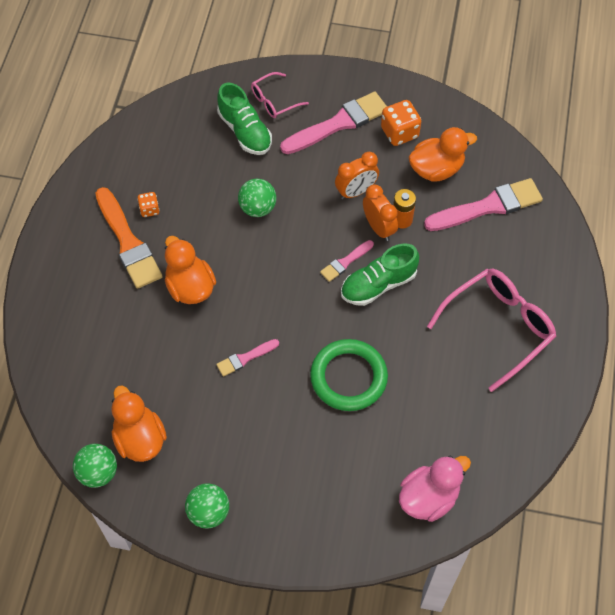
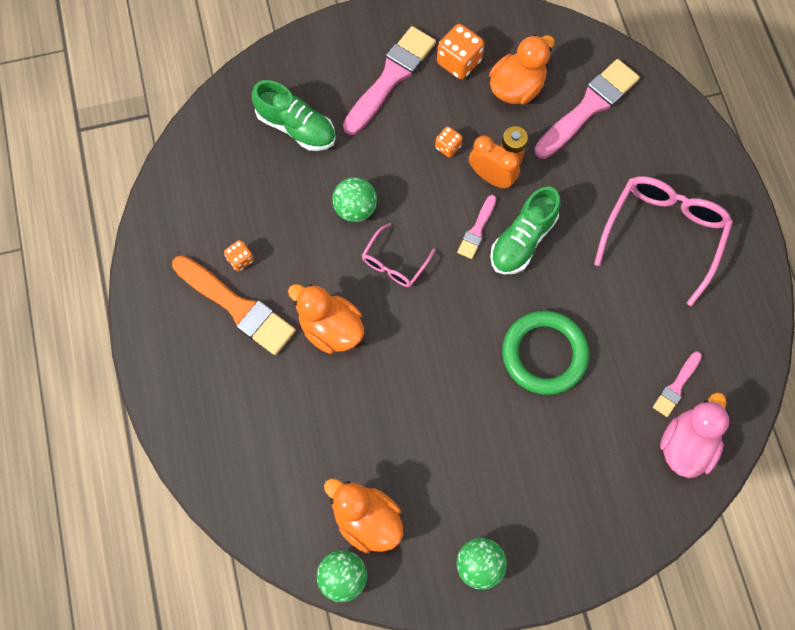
camera: 25 degrees left, 10 degrees up
(245, 358) = (429, 381): pink brush -> pink brush (676, 386)
(274, 101) = (309, 79): pink glasses -> pink glasses (394, 263)
(356, 191) = (448, 147): orange clock -> orange dice

